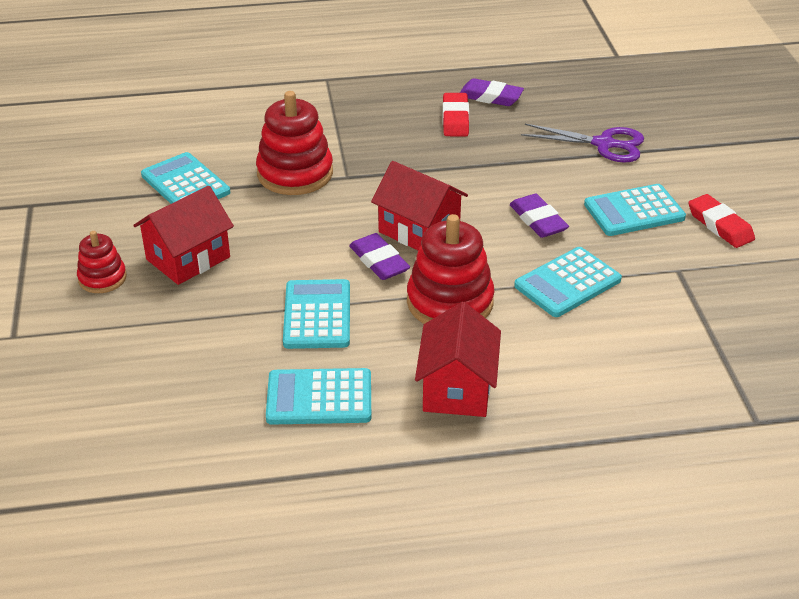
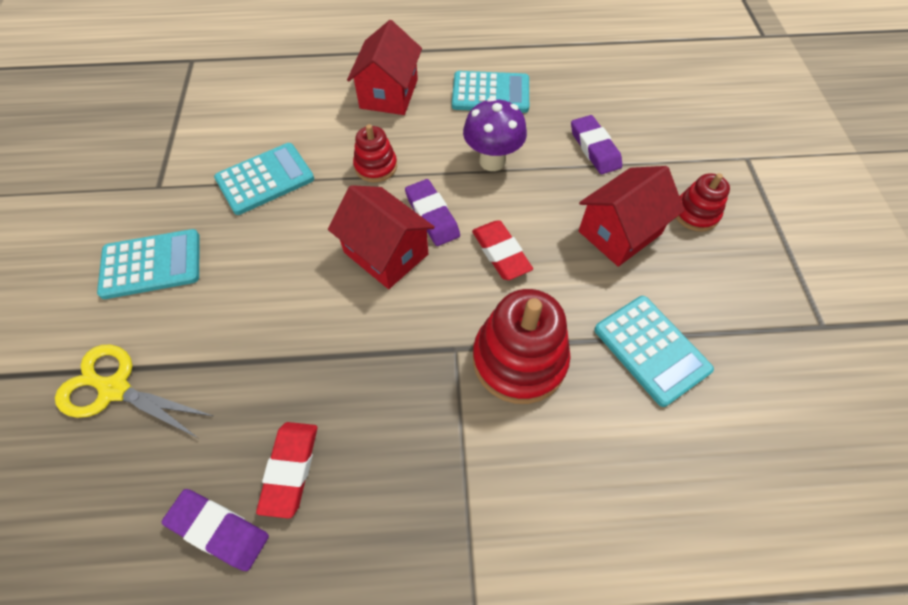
camera: 175 degrees left, 20 degrees up
(317, 315) = (492, 161): turquoise calculator -> purple mushroom
(450, 302) = (376, 166): red stacking toy -> red stacking toy, size x0.56
(538, 220) = (258, 259): purple eraser -> purple eraser (594, 148)
(603, 144) = (115, 389): purple scissors -> yellow scissors
(720, 225) = (77, 238): red eraser -> red eraser (501, 253)

